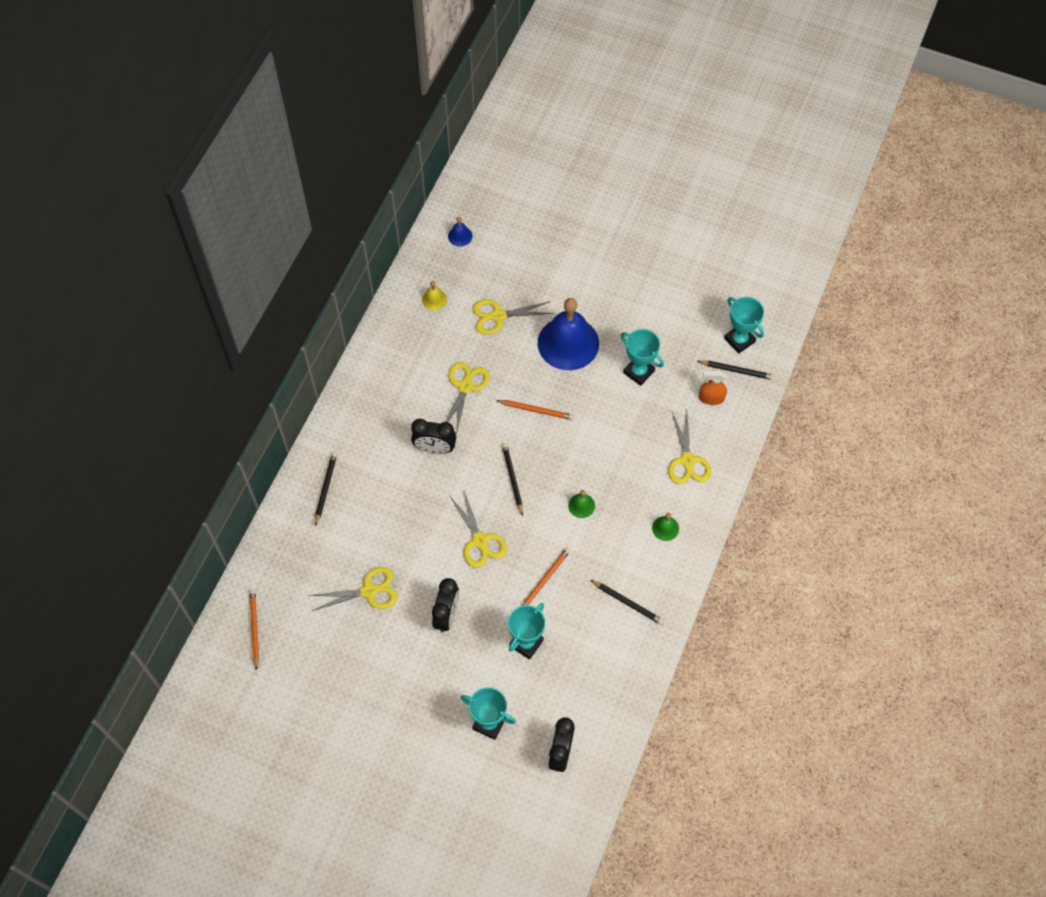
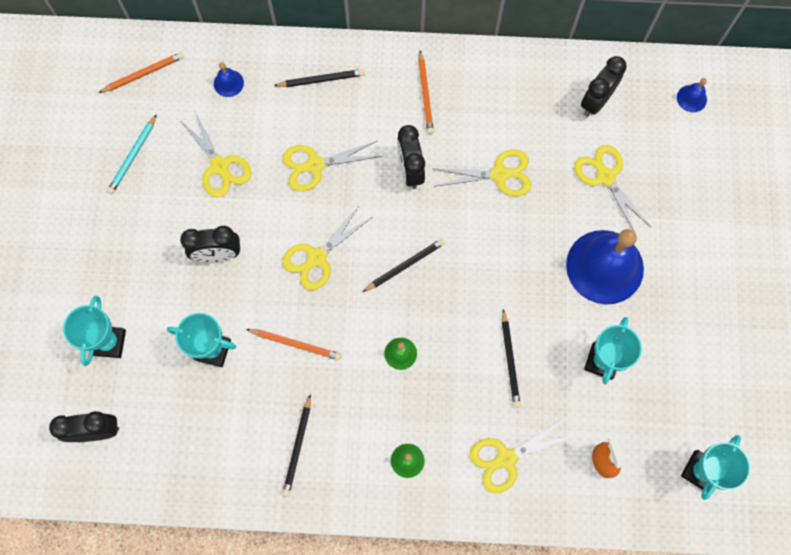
camera: 70 degrees right, 10 degrees up
(295, 561) = (228, 83): none -> blue bell
(329, 658) = (133, 156): none -> turquoise pencil
(400, 517) = (315, 165): none -> yellow scissors
(434, 299) = (596, 102): yellow bell -> black clock
(536, 410) = (501, 261): orange pencil -> orange pencil (425, 94)
(737, 371) = (655, 481): black pencil -> black pencil (510, 360)

